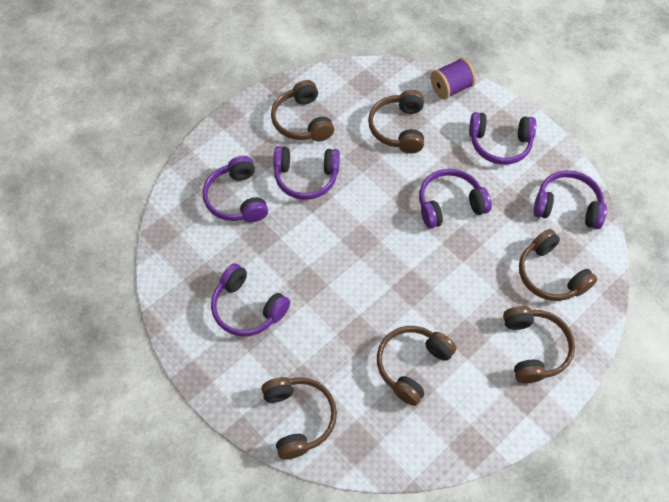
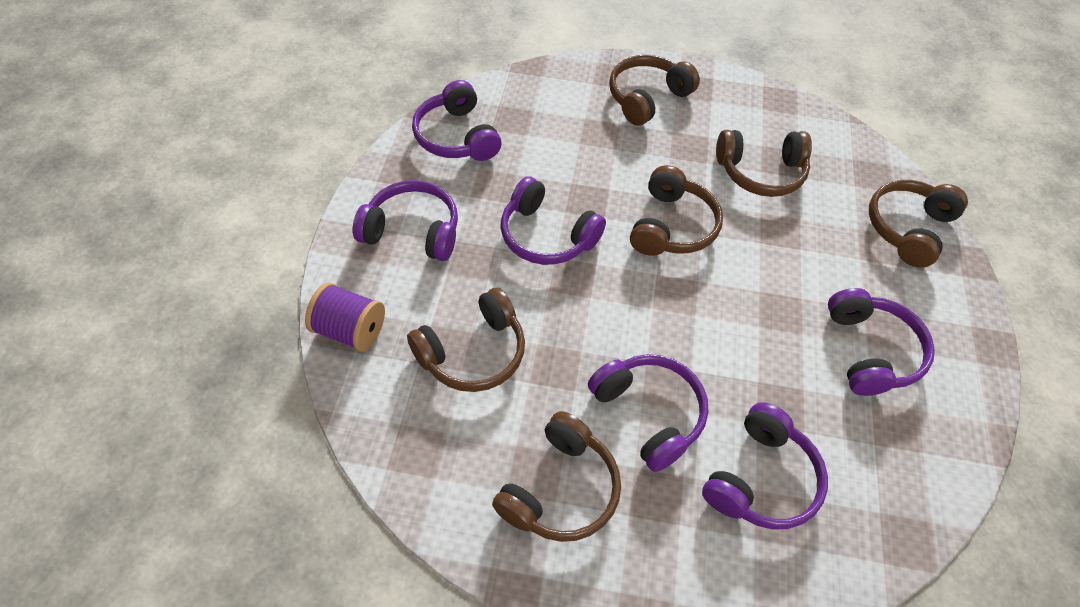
camera: 130 degrees left, 5 degrees down
(499, 144) = (413, 231): purple headphones -> purple headphones turned 45 degrees counterclockwise
(550, 274) = (556, 117): brown headphones -> brown headphones (672, 226)

